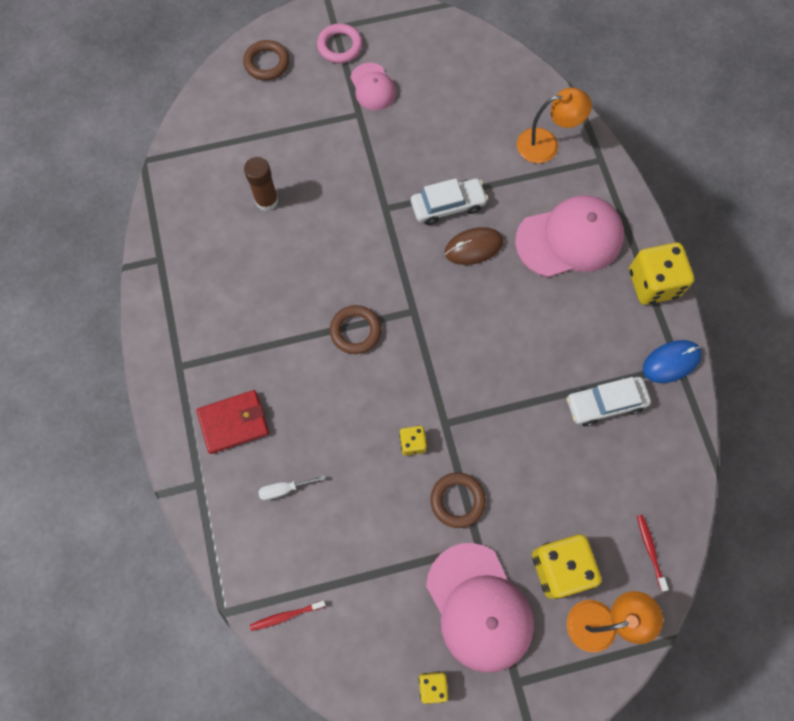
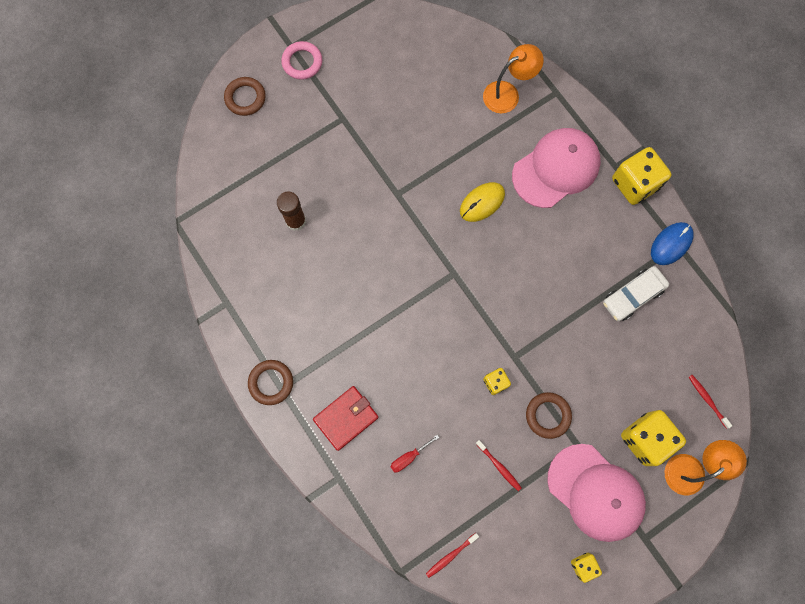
camera: 20 degrees left, 5 degrees up
(284, 489) = (409, 457): white screwdriver -> red screwdriver
(355, 331) = (414, 307): brown ring -> brown ring (271, 383)
(373, 87) = (345, 90): pink cap -> none
(380, 536) = (499, 466): none -> red toothbrush
(448, 206) = (448, 174): white car -> none
(473, 247) = (482, 202): brown mouse -> yellow mouse

